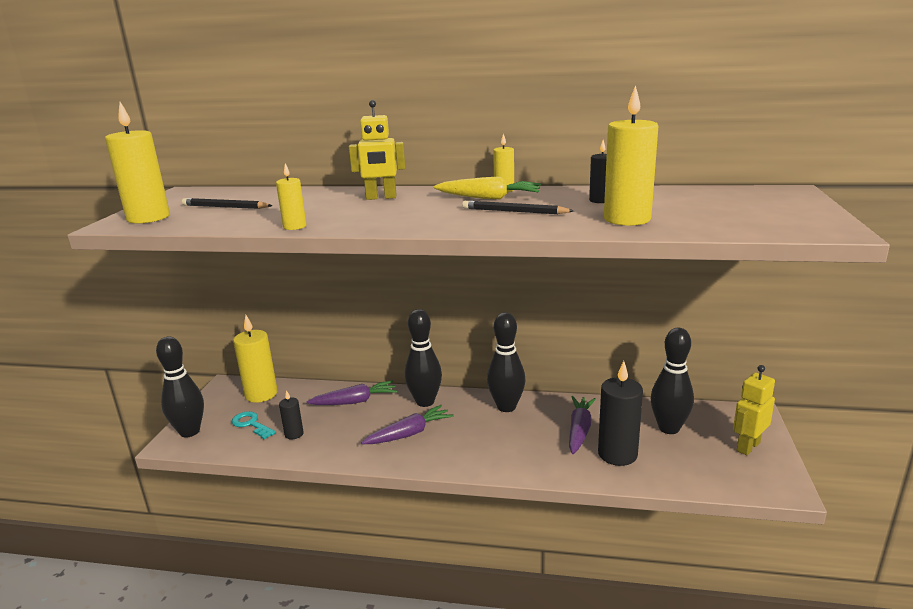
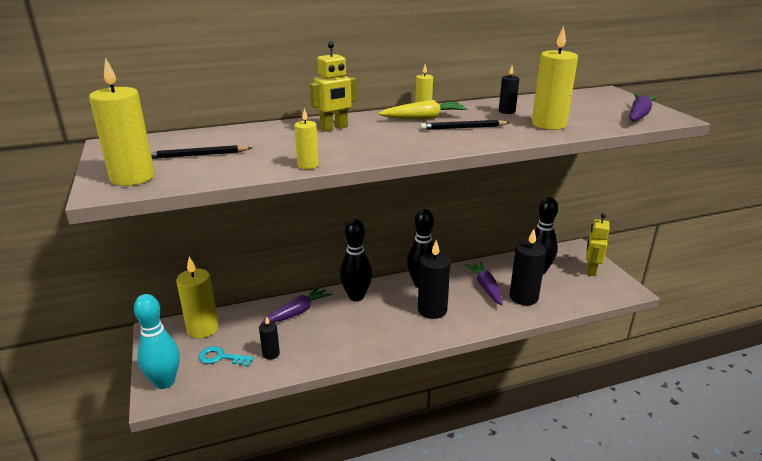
camera: 30 degrees left, 5 degrees up
(190, 431) = (165, 382): black bowling pin -> turquoise bowling pin
(409, 433) = (368, 325): purple carrot -> purple carrot (638, 115)
(491, 438) = (432, 310): none -> black candle

